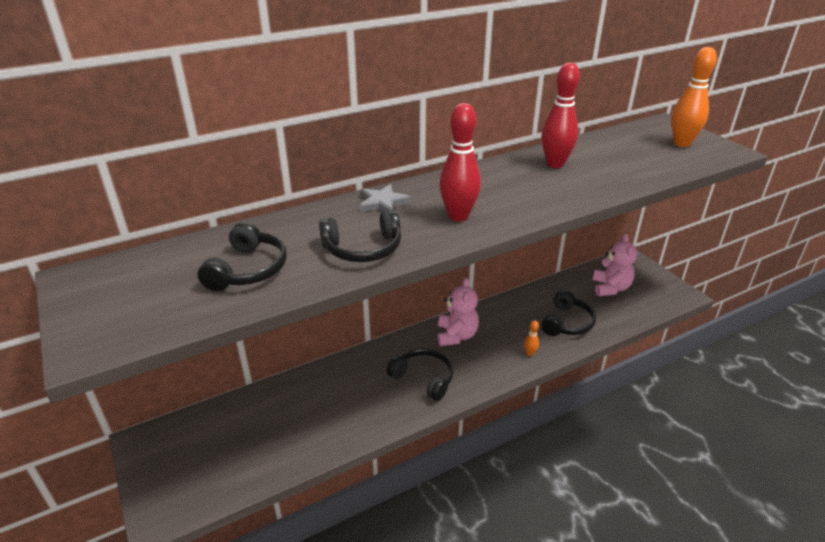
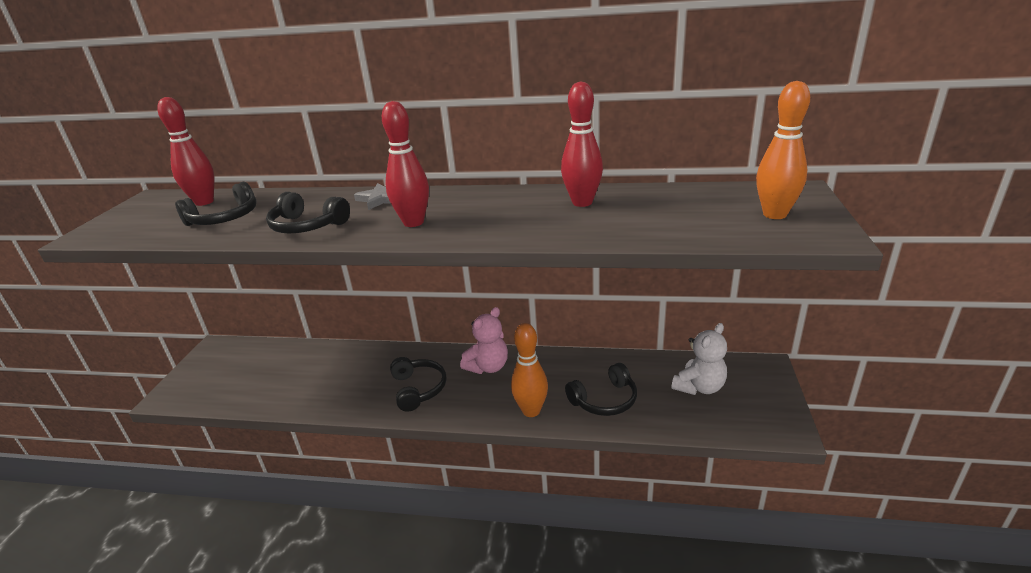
camera: 40 degrees right, 5 degrees down
(175, 261) = (204, 202): none -> red bowling pin
(530, 353) = (531, 411): orange bowling pin -> orange bowling pin, size x2.17
(610, 288) = (699, 387): pink teddy bear -> white teddy bear

